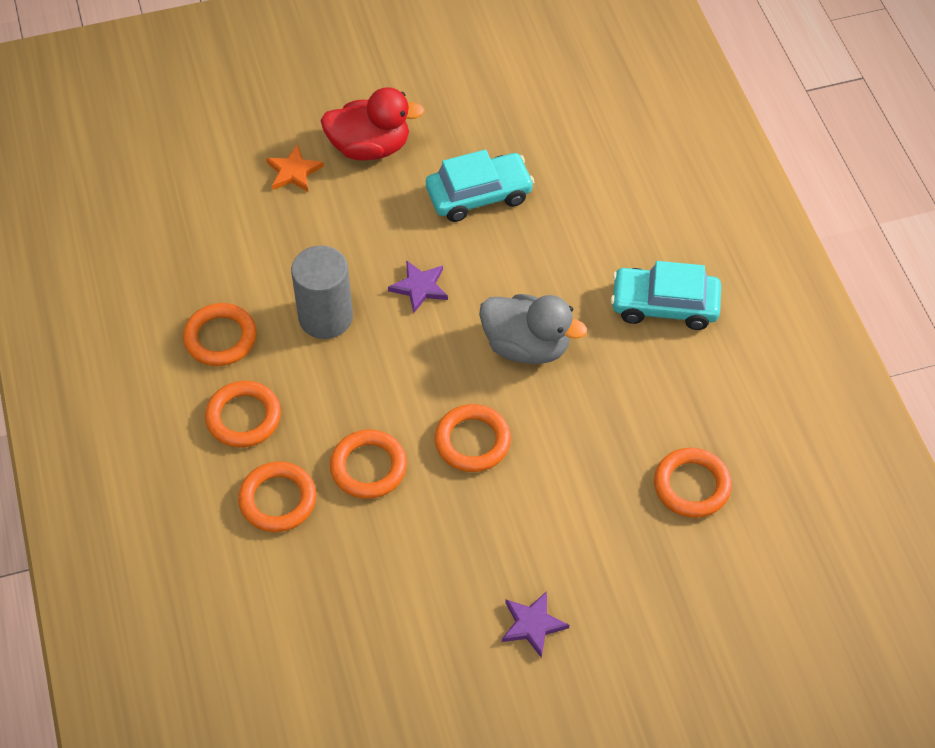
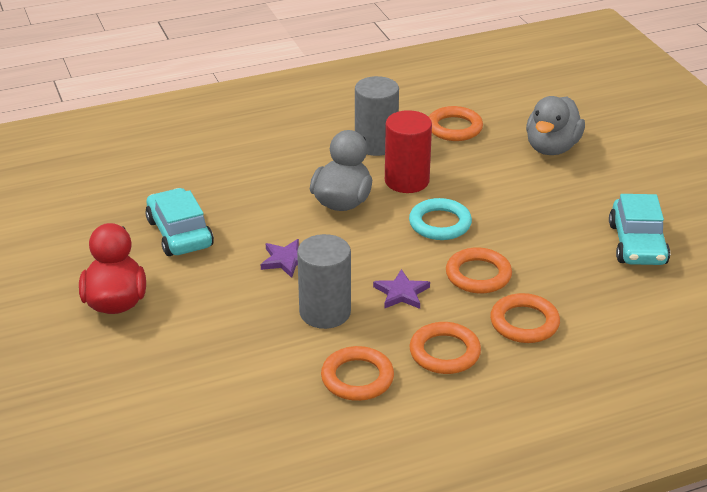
camera: 95 degrees left, 20 degrees down
(294, 172) = (144, 350): orange star -> none
(472, 441) = (440, 223): orange ring -> turquoise ring
(532, 625) = (589, 189): purple star -> purple star (401, 293)
(566, 416) = (407, 181): none -> red cylinder
(637, 598) = (552, 148): none -> grey duck
(652, 391) = (376, 144): none -> grey cylinder
(664, 305) = (295, 140): turquoise car -> turquoise car (637, 244)

